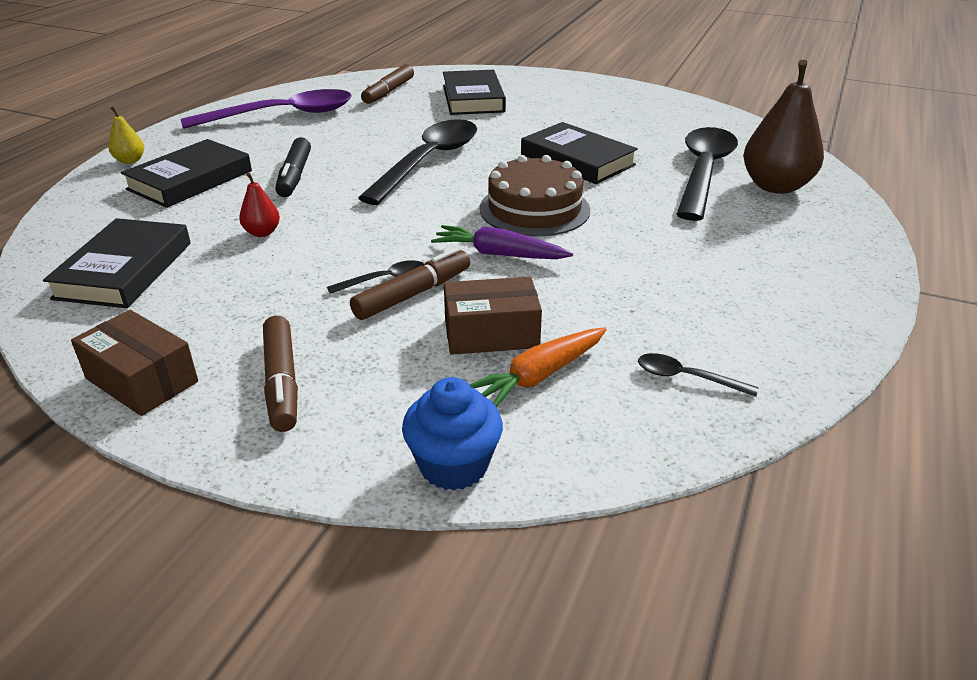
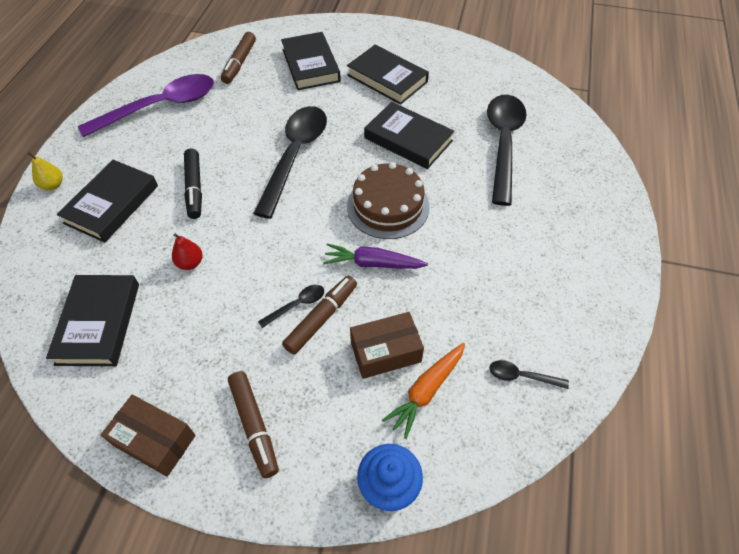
camera: 10 degrees left, 20 degrees up
(564, 114) = (387, 79): none -> black book
(775, 186) = (556, 155): brown pear -> none

